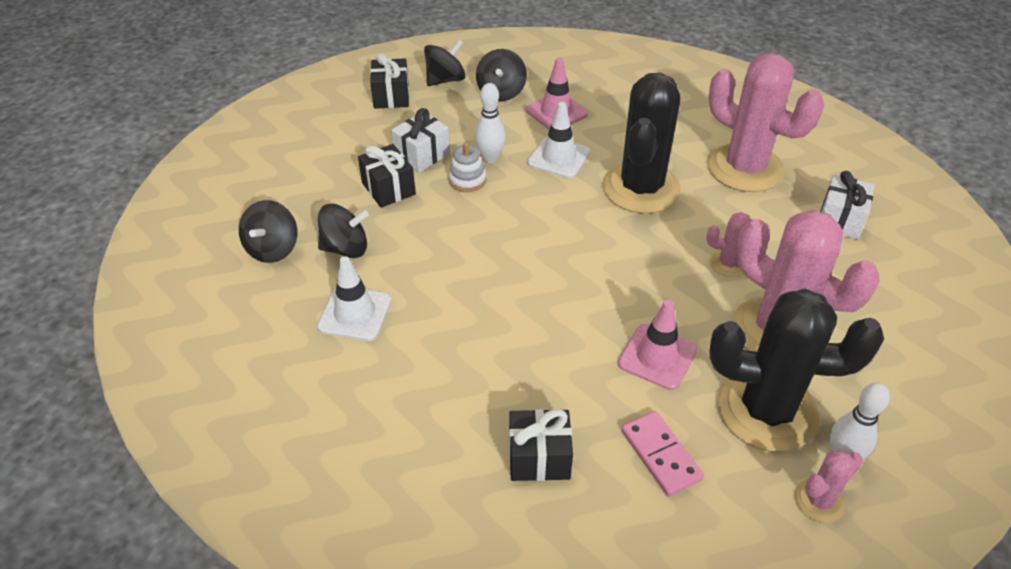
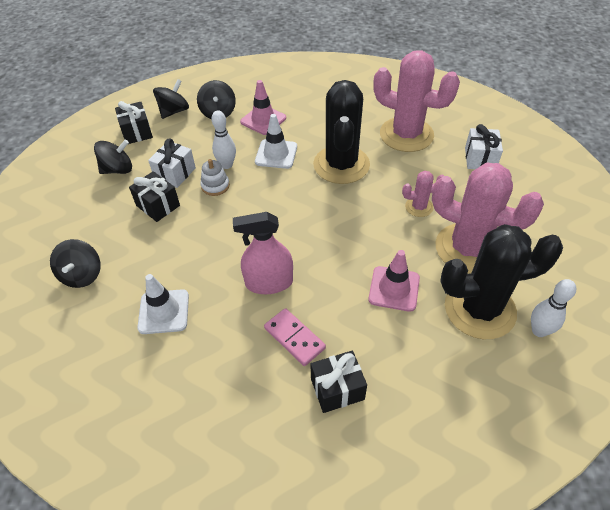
camera: 15 degrees left, 5 degrees up
(345, 248) = (140, 261): black spinning top -> black spinning top (118, 169)
(495, 311) = (269, 282): none -> pink spray bottle
(661, 455) = (421, 362): pink domino -> pink domino (294, 338)
(819, 501) = (535, 366): pink cactus -> none

